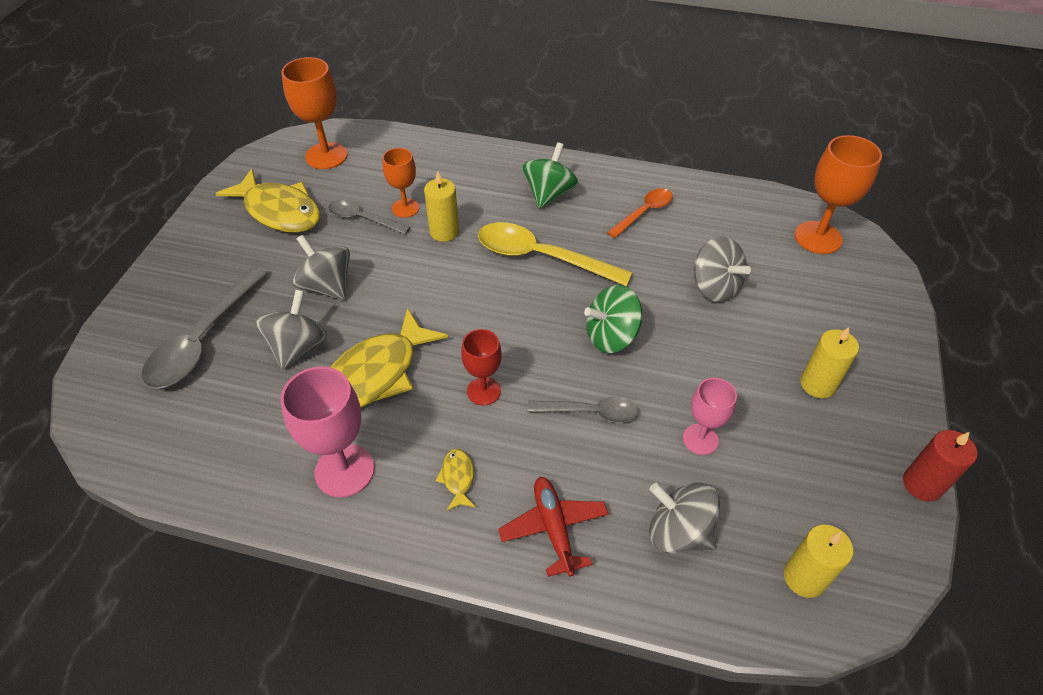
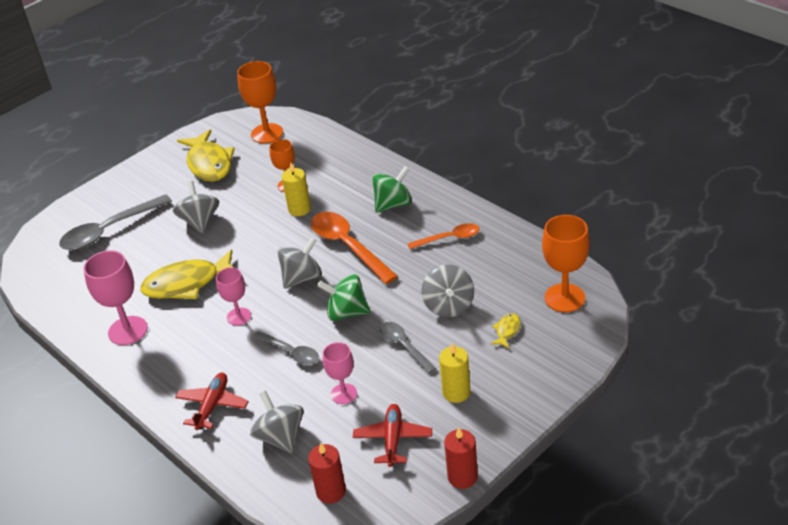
camera: 35 degrees right, 10 degrees down
(297, 347) = (155, 253): grey spinning top -> grey spinning top (302, 278)
(363, 219) = (255, 184): grey spoon -> grey spoon (403, 346)
(457, 478) = (183, 358): yellow fish -> yellow fish (507, 331)
(484, 391) = (239, 316): red goblet -> pink goblet
(541, 257) = (348, 246): yellow spoon -> orange spoon
(804, 577) = (331, 491): yellow candle -> red candle
(807, 473) = (393, 439): none -> red plane

